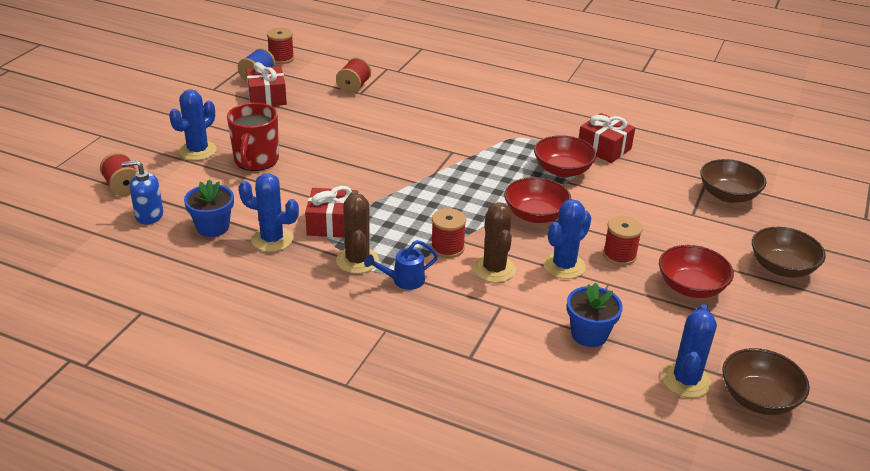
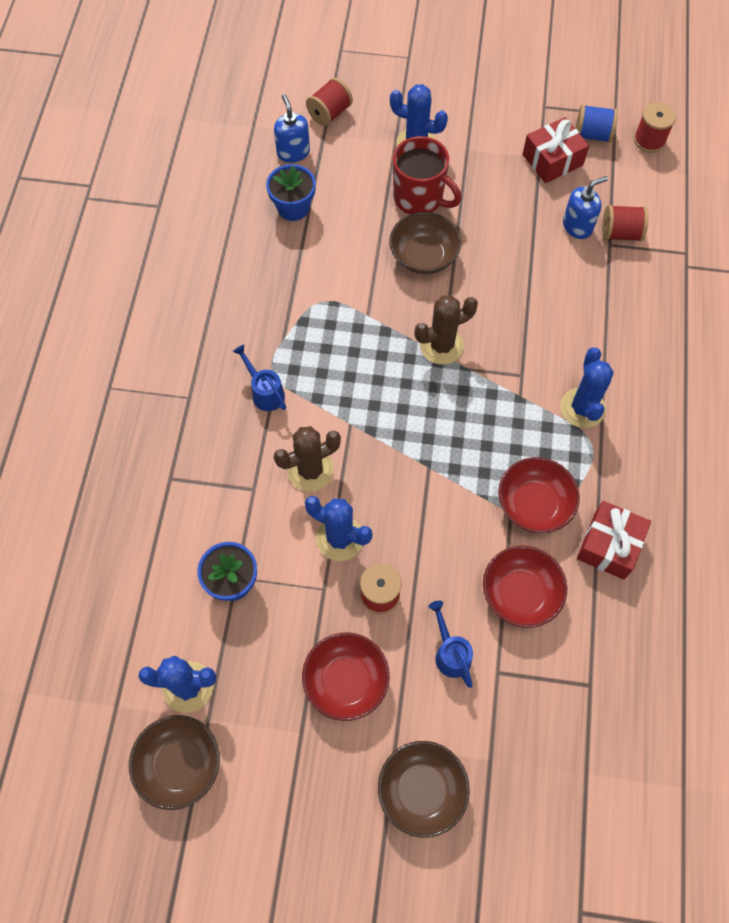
camera: 75 degrees right, 30 degrees up
(256, 161) = (419, 198): red mug -> red mug turned 135 degrees counterclockwise
(272, 239) = (291, 261): blue cactus -> blue cactus (582, 408)
(333, 224) = (334, 303): red gift -> none
(335, 101) = (577, 226): none -> blue soap dispenser
(357, 260) = (283, 343): brown cactus -> brown cactus (441, 346)
(447, 248) = (332, 417): red spool -> none
(535, 215) = (425, 491): red bowl -> red bowl (520, 593)
(674, 232) = (450, 653): none -> blue watering can
(728, 195) = (561, 716): brown bowl -> brown bowl (423, 256)

